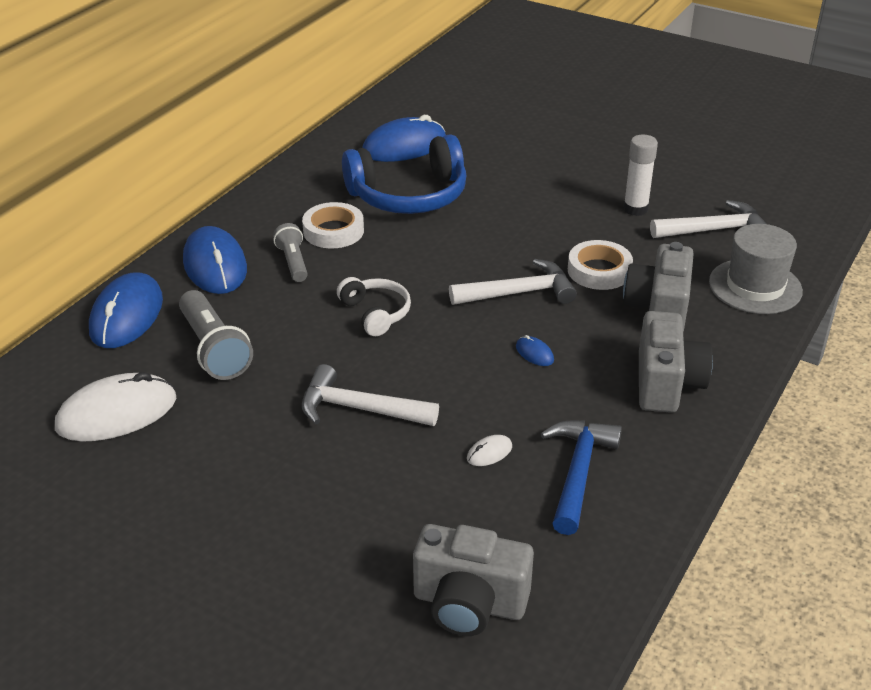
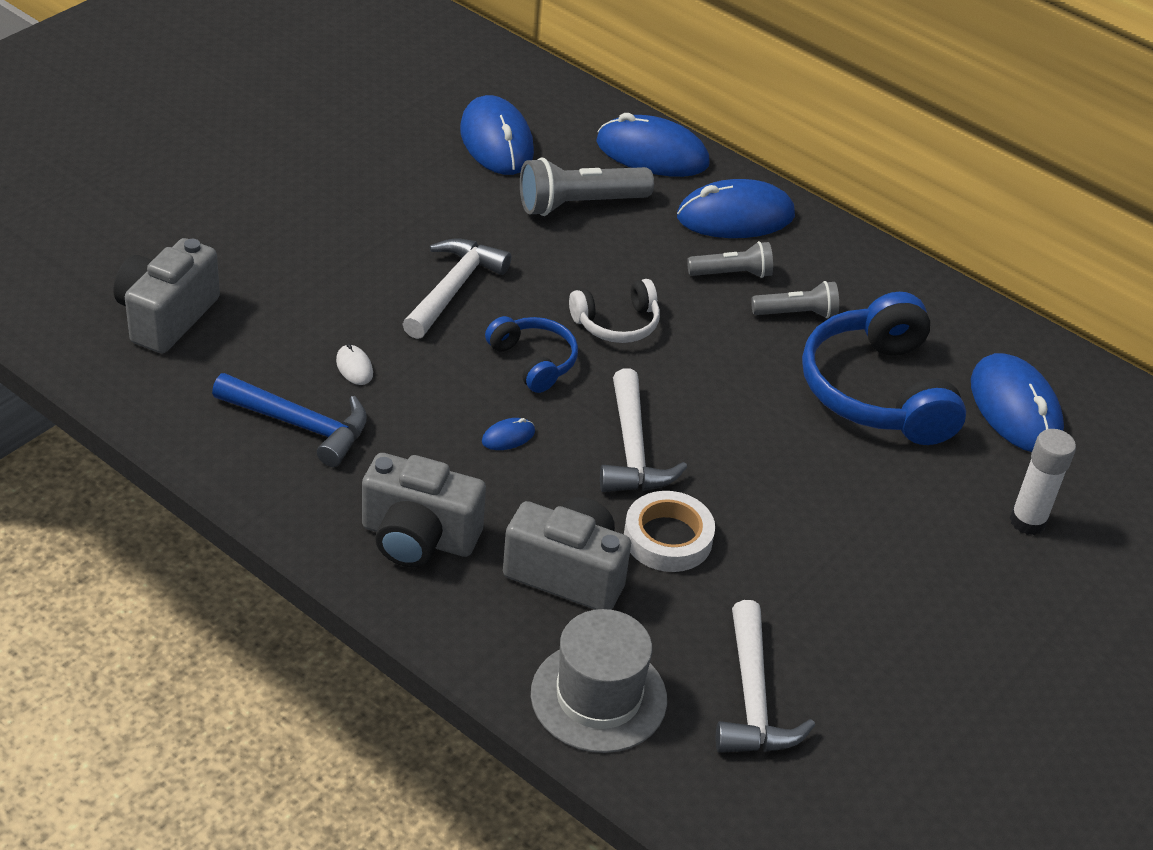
camera: 95 degrees right, 5 degrees up
(117, 413) = (496, 141): white mouse -> blue mouse
(333, 231) = (796, 313): white tape -> grey flashlight
(439, 351) = (534, 361): none -> blue headphones
(635, 209) = (822, 621): white glue stick -> white glue stick (1027, 521)

